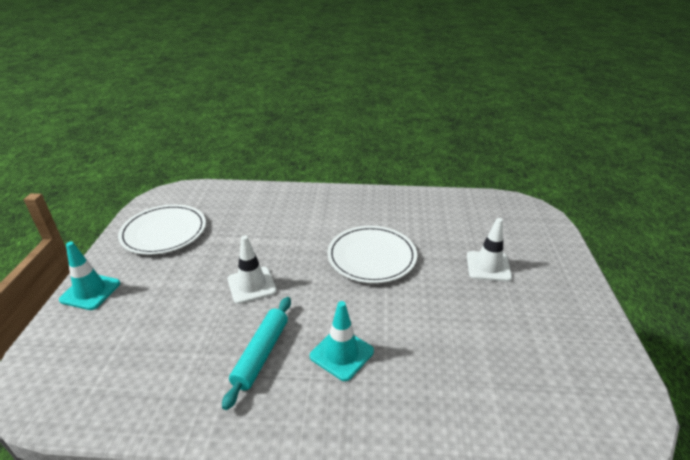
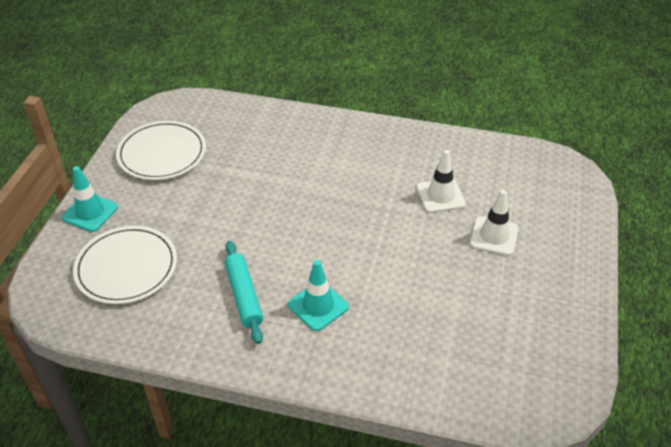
camera: 10 degrees right, 10 degrees up
(251, 285) = (244, 225): white traffic cone -> white traffic cone (440, 196)
(261, 354) = (244, 296): turquoise rolling pin -> turquoise rolling pin turned 45 degrees counterclockwise
(371, 256) = (373, 209): white plate -> white plate (126, 267)

